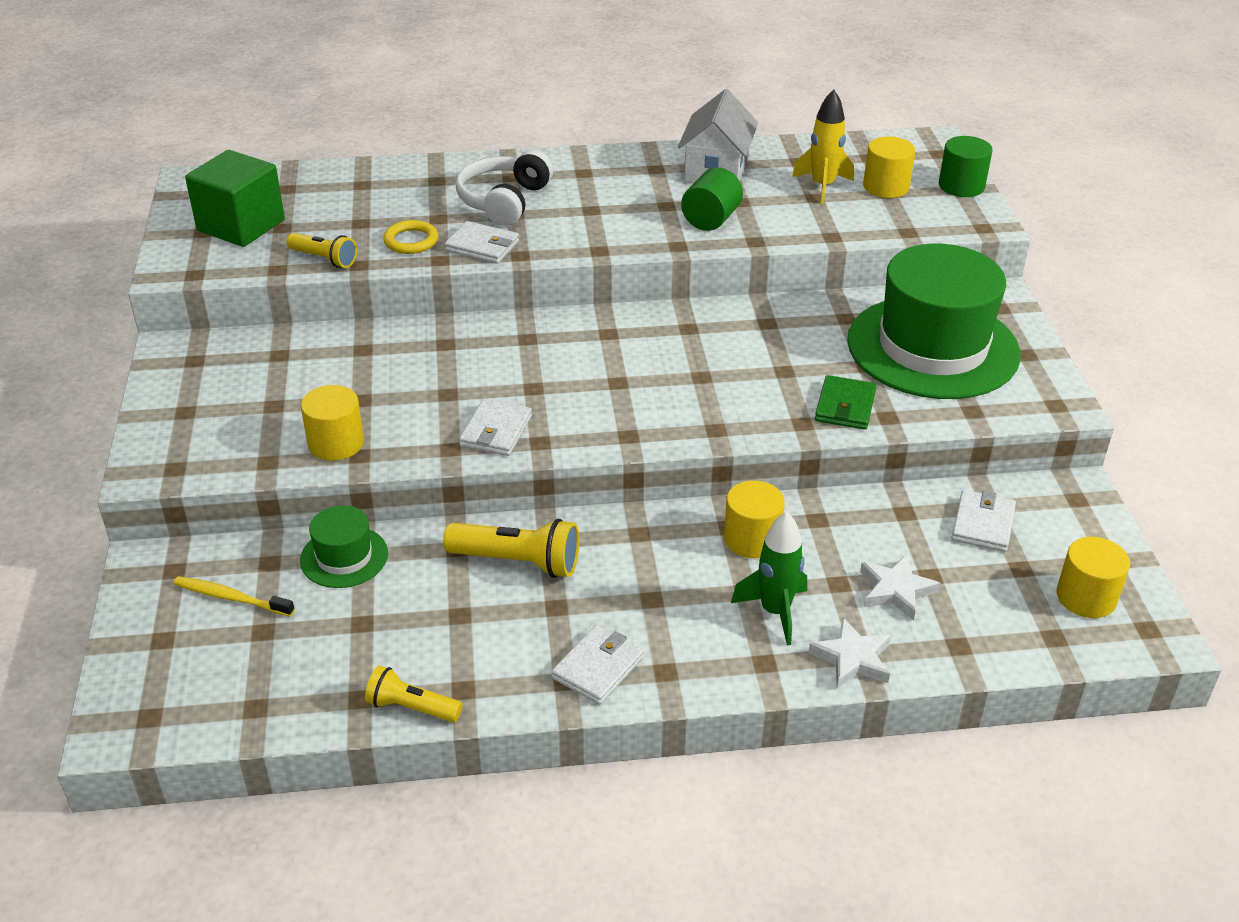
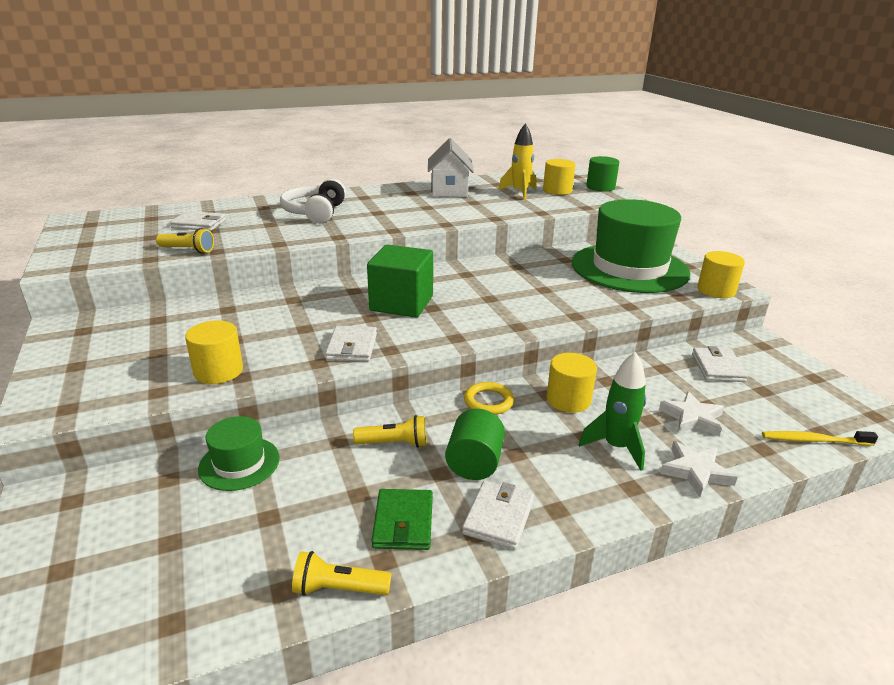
camera: 15 degrees left, 10 degrees down
(231, 598) = (133, 516): yellow toothbrush -> yellow toothbrush (814, 440)
(241, 225) = (117, 238): green cube -> green cube (401, 303)
(411, 241) = (254, 236): yellow ring -> yellow ring (488, 401)
(482, 246) = (308, 234): white wallet -> white wallet (199, 224)
(518, 562) = (394, 443): yellow flashlight -> yellow flashlight, size x0.64
(711, 219) = (460, 211): green cylinder -> green cylinder (474, 463)
(845, 406) = (597, 303): green wallet -> green wallet (403, 522)
(1086, 597) = (819, 402): yellow cylinder -> yellow cylinder (716, 290)

